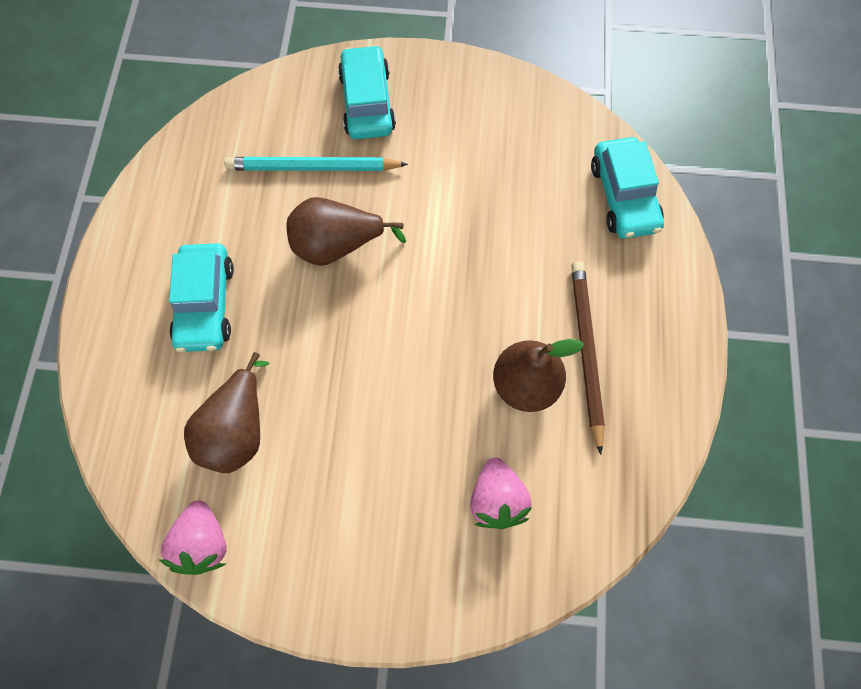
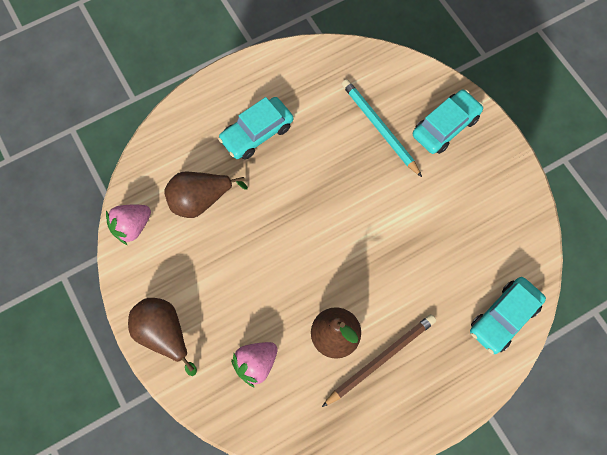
camera: 55 degrees right, 0 degrees up
(337, 245) = (342, 175): brown pear -> brown pear (164, 334)

